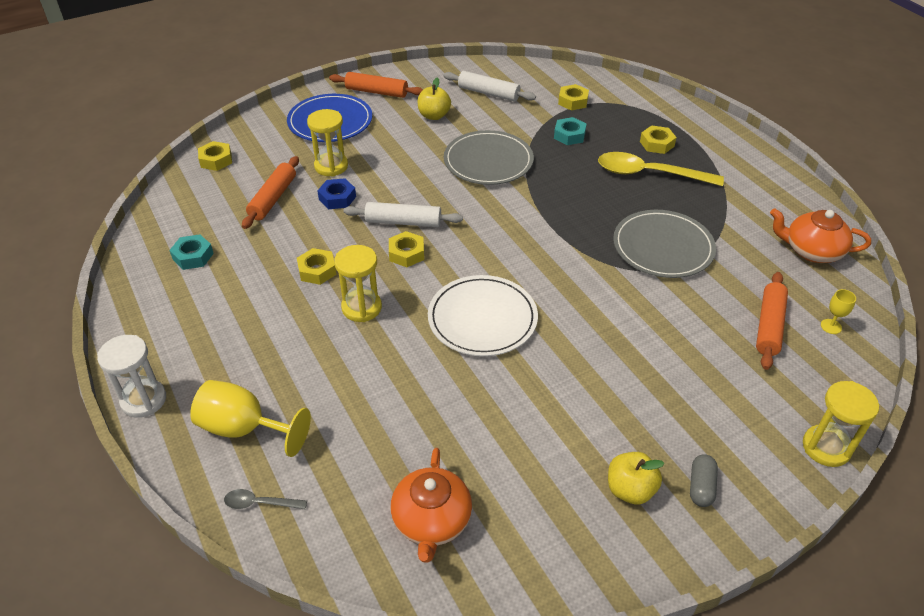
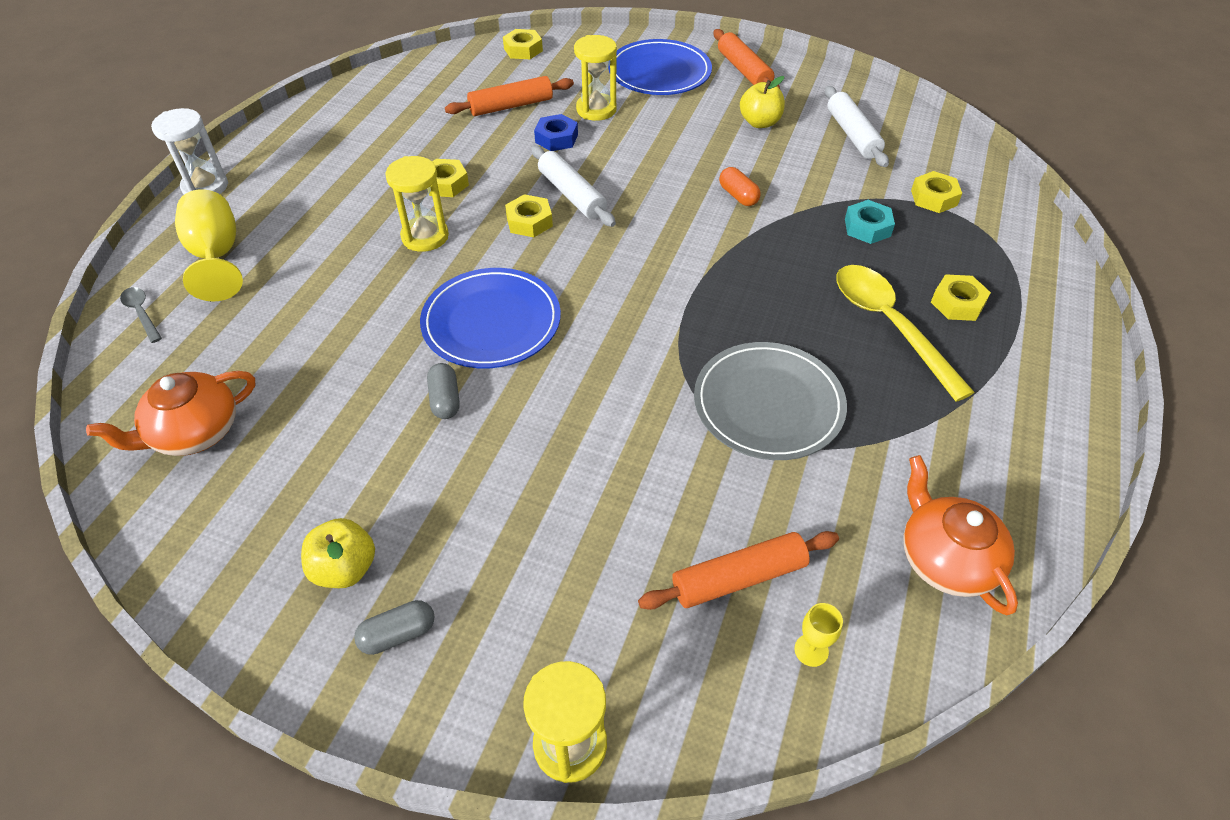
camera: 50 degrees right, 5 degrees up
(193, 256) = (390, 111): turquoise nut -> none
(482, 318) = (491, 322): white plate -> blue plate
(488, 161) = (738, 196): grey plate -> orange capsule
(530, 374) = (445, 399): none -> grey capsule

